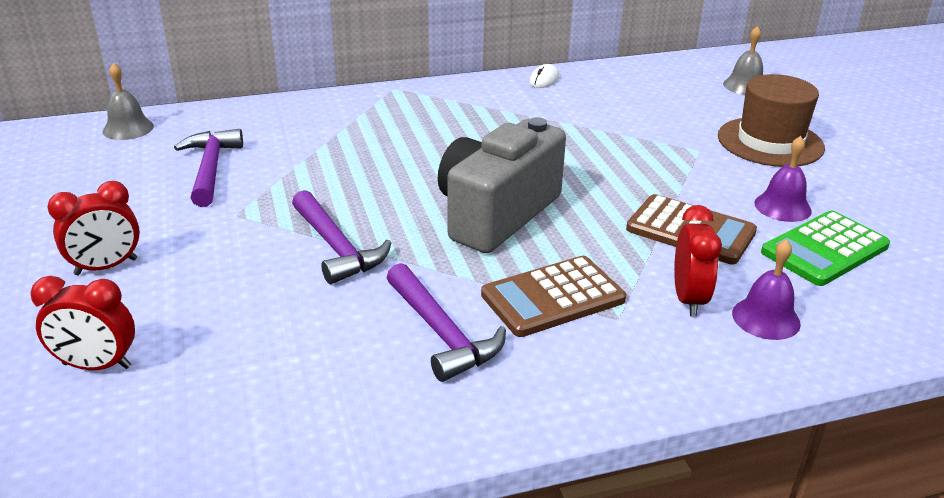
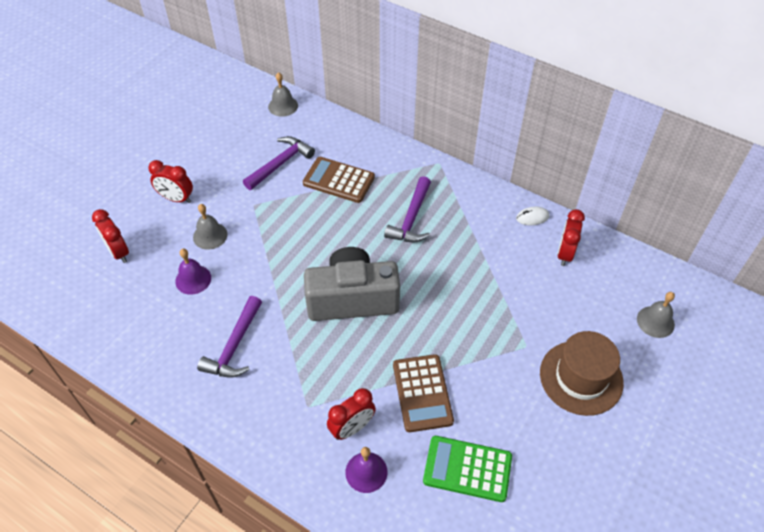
camera: 50 degrees right, 20 degrees up
(223, 269) = (210, 235): none -> grey bell
(337, 247) = (262, 260): purple hammer -> purple hammer (411, 219)
(553, 297) = (300, 370): brown calculator -> brown calculator (338, 180)
(611, 86) = (565, 253): none -> red clock
(782, 207) = (498, 424): purple bell -> purple bell (193, 279)

